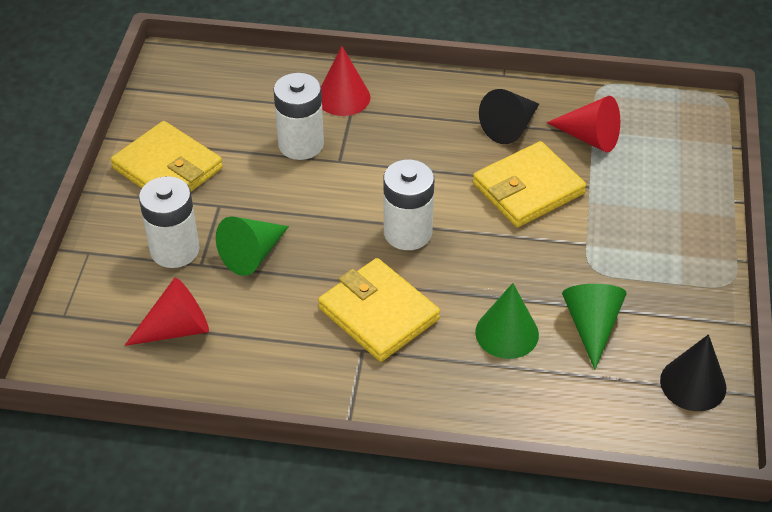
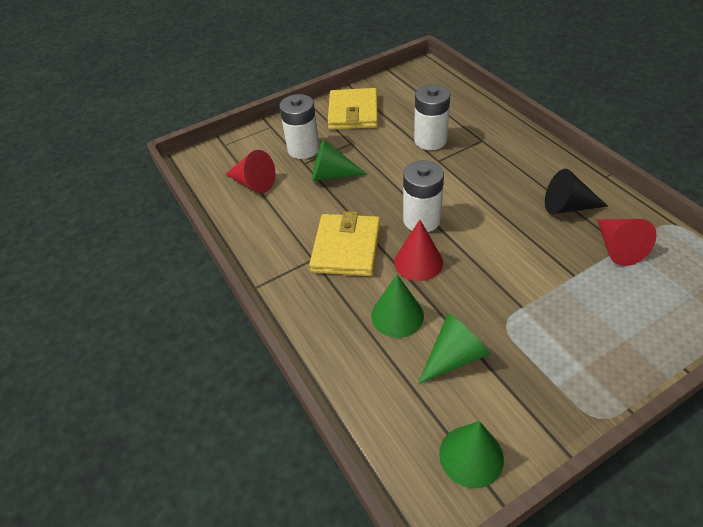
camera: 55 degrees right, 0 degrees up
(343, 97) = (486, 131): red cone -> red cone (418, 262)
(528, 189) = (529, 248): yellow wallet -> none
(693, 384) = (471, 456): black cone -> green cone

